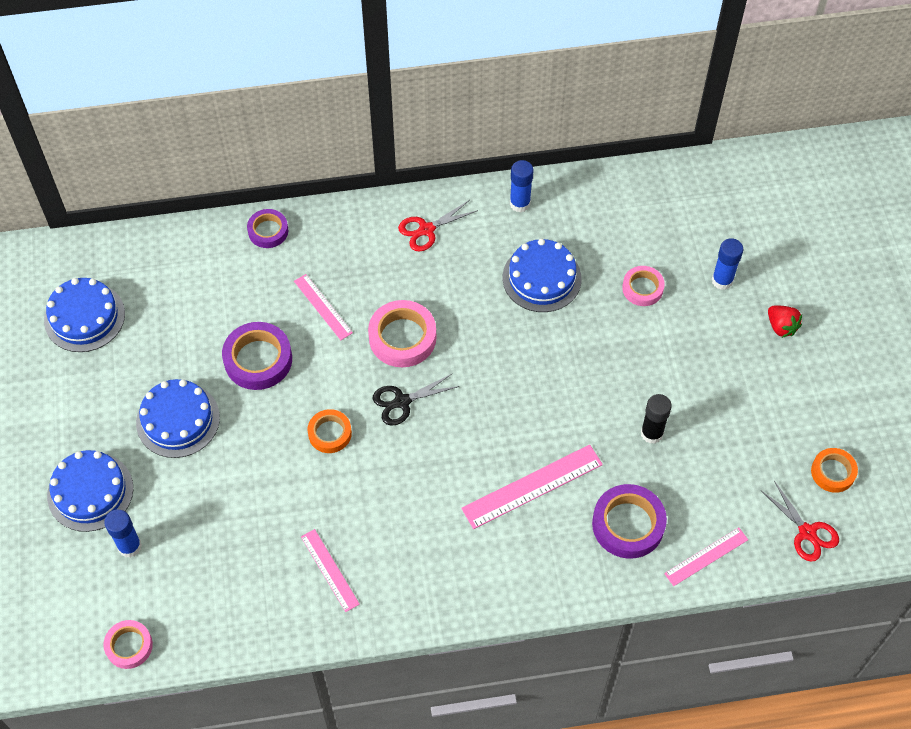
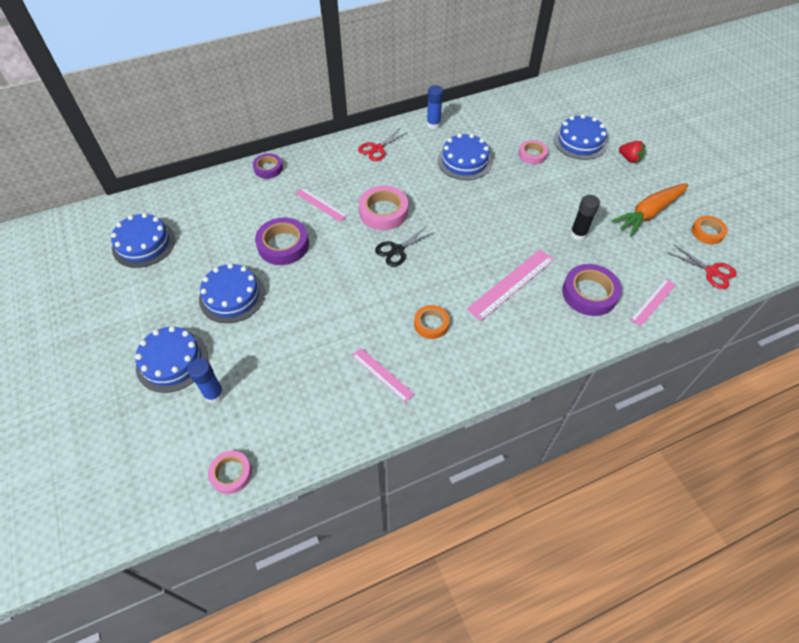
camera: 15 degrees left, 5 degrees down
(330, 433) = (351, 281): orange tape -> orange tape (431, 324)
(722, 280) = (580, 141): blue glue stick -> blue cake
(765, 423) = (648, 213): none -> orange carrot

